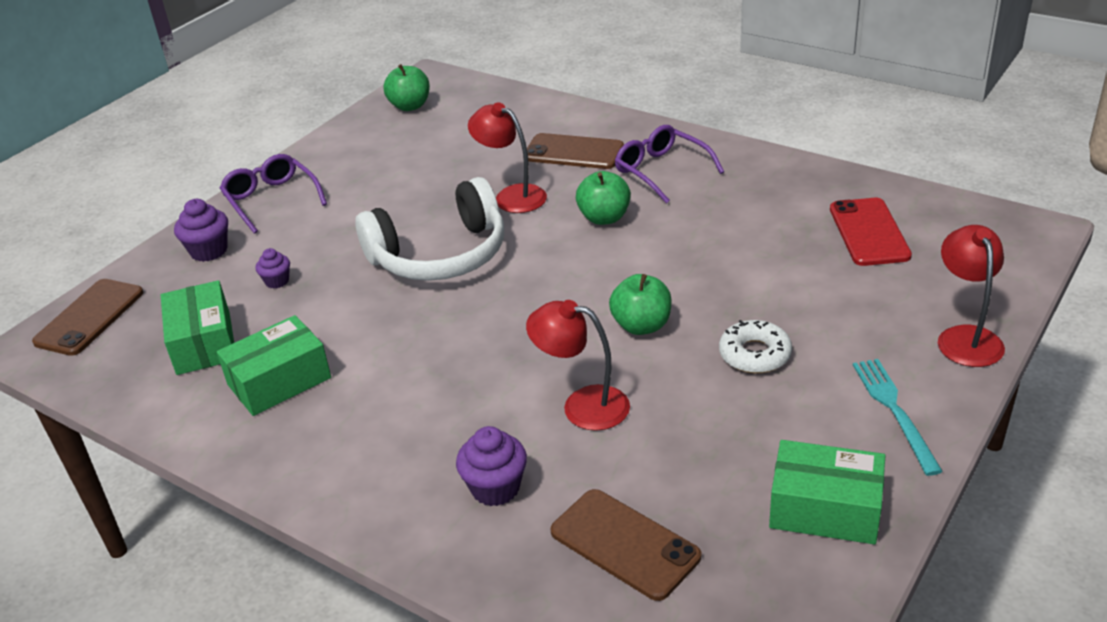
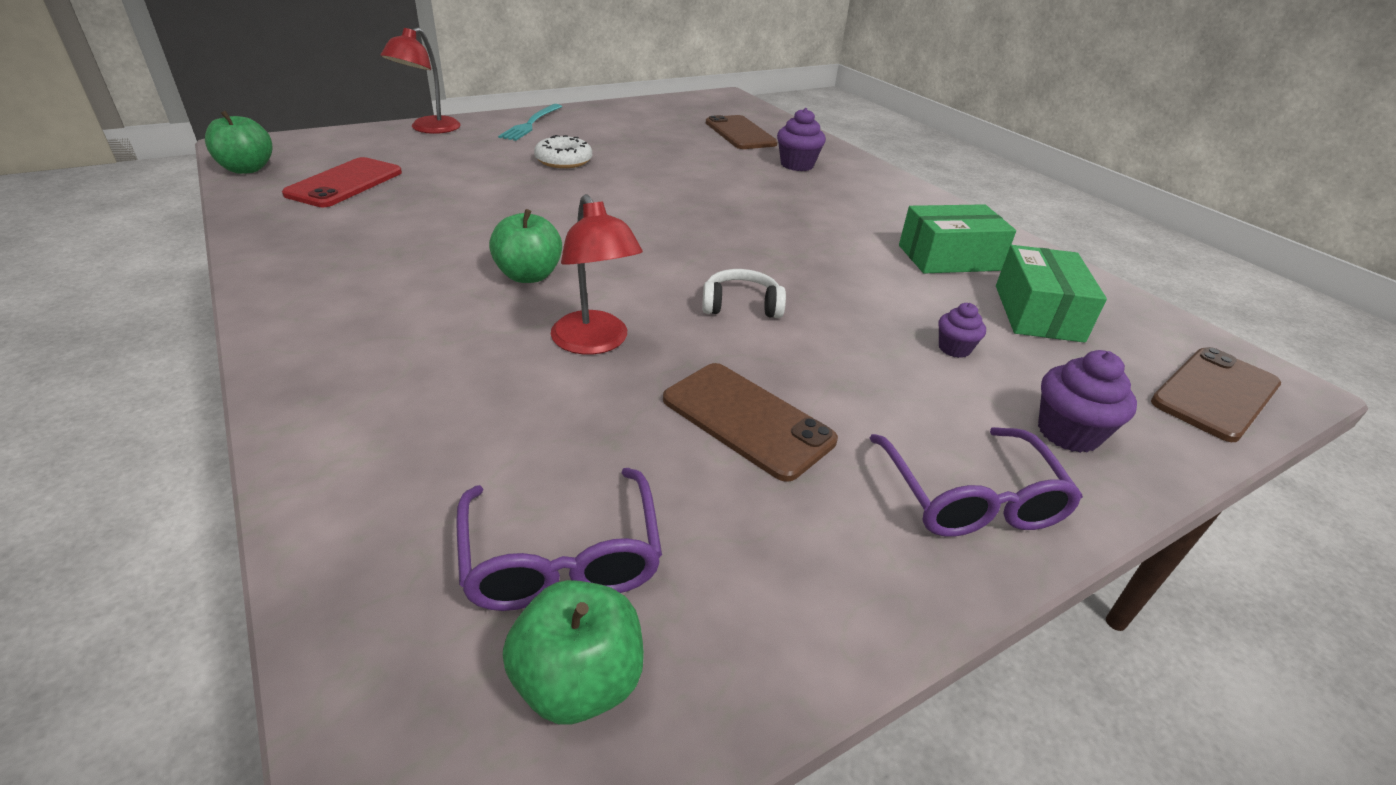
camera: 160 degrees left, 0 degrees up
(440, 255) = (741, 305): white headphones -> white headphones, size x0.45
(573, 152) = (438, 374): brown phone -> brown phone (747, 420)
(582, 405) = (708, 175): red lamp -> none
(641, 326) = (615, 195): green apple -> green apple (247, 169)
(661, 171) = (387, 300): purple glasses -> purple glasses (562, 558)
(825, 509) = (626, 115): green box -> none

